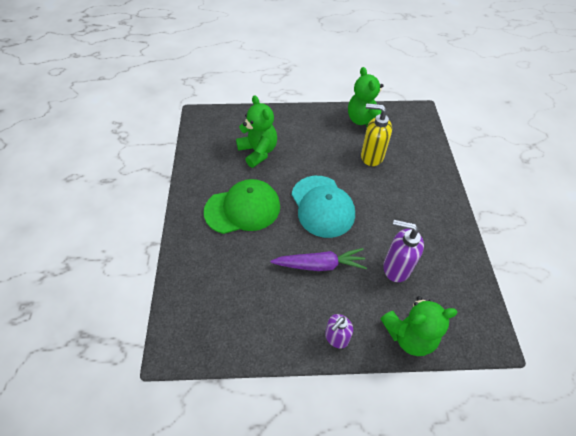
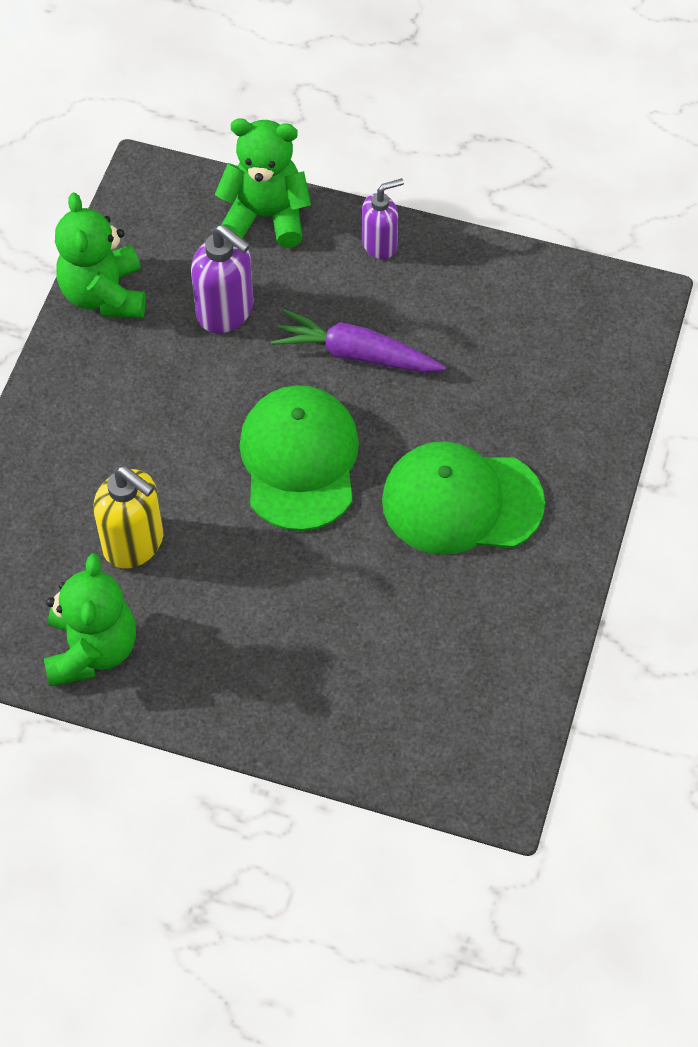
camera: 160 degrees left, 5 degrees up
(258, 151) = (384, 634): green teddy bear -> green teddy bear (104, 294)
(322, 206) = (299, 460): turquoise cap -> green cap

